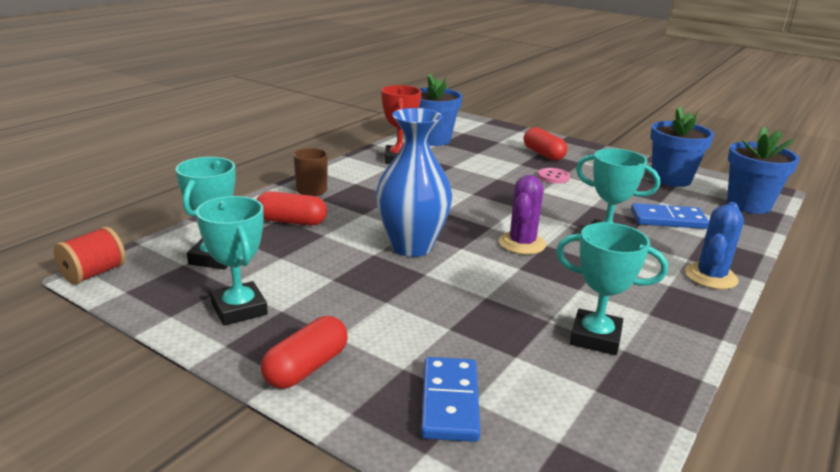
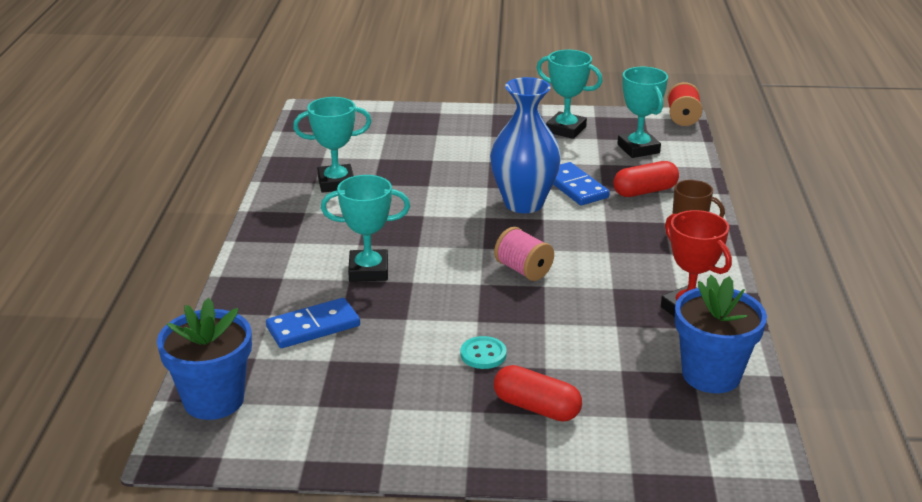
camera: 150 degrees right, 5 degrees up
(306, 368) = (485, 119): red capsule -> none
(450, 402) = (397, 129): blue domino -> blue domino (574, 187)
(476, 204) = (523, 270): none -> pink spool
(522, 243) = (440, 239): purple cactus -> none
(553, 177) = (483, 354): pink button -> turquoise button
(671, 179) = (328, 421): blue flower pot -> none
(710, 276) = (259, 262): blue cactus -> none

